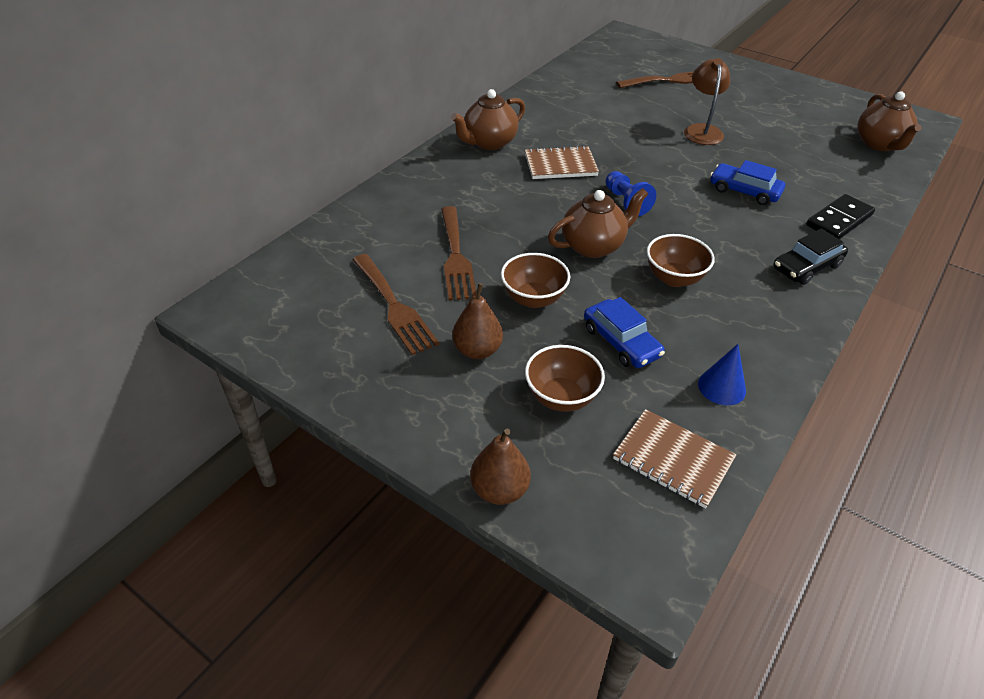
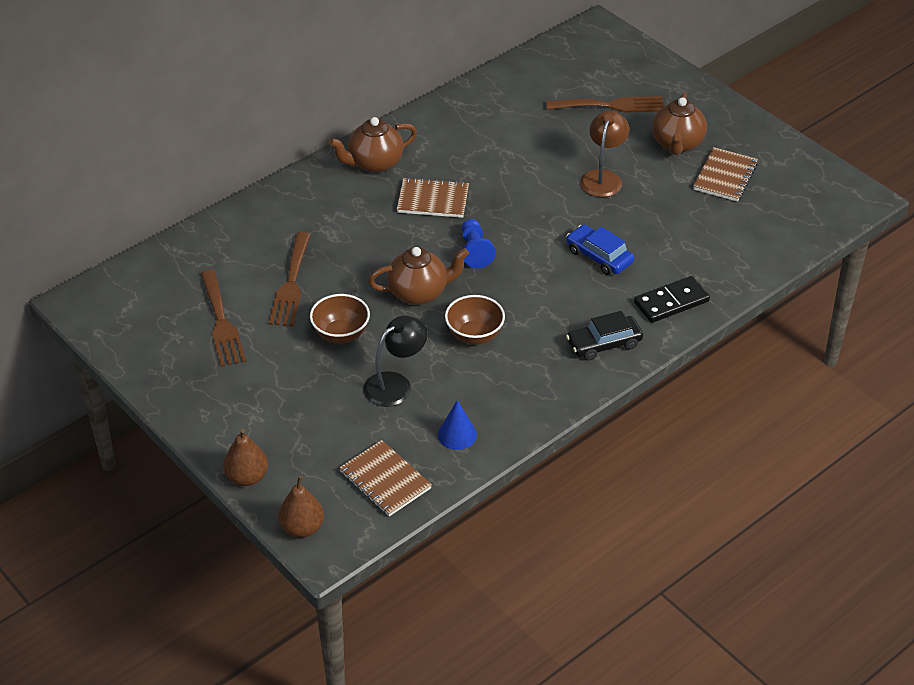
camera: 15 degrees right, 0 degrees up
(477, 350) = (274, 371): brown pear -> brown pear (302, 528)
(561, 397) = (324, 420): brown bowl -> none
(621, 342) = (395, 384): blue car -> black lamp
(803, 118) = (725, 176): none -> brown notebook
(879, 144) = (783, 222): brown teapot -> brown teapot (677, 144)

